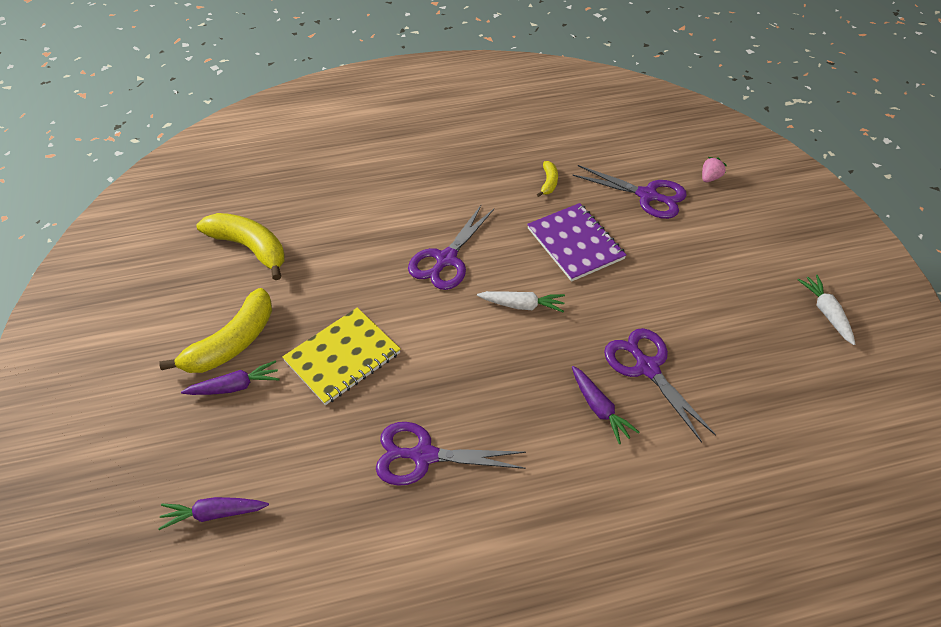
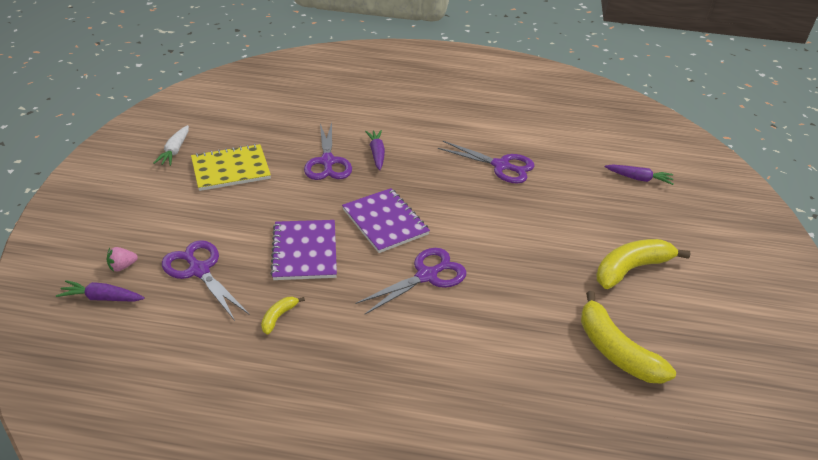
camera: 160 degrees left, 10 degrees down
(235, 386) = (627, 238): purple carrot -> purple carrot (102, 298)
(342, 357) = (541, 232): yellow notebook -> yellow notebook (231, 169)
(522, 305) = (385, 222): white carrot -> purple notebook

